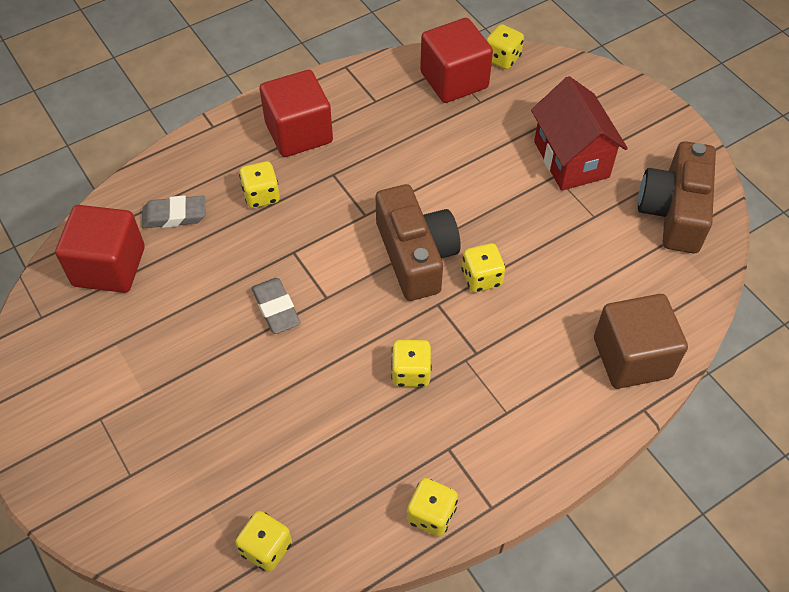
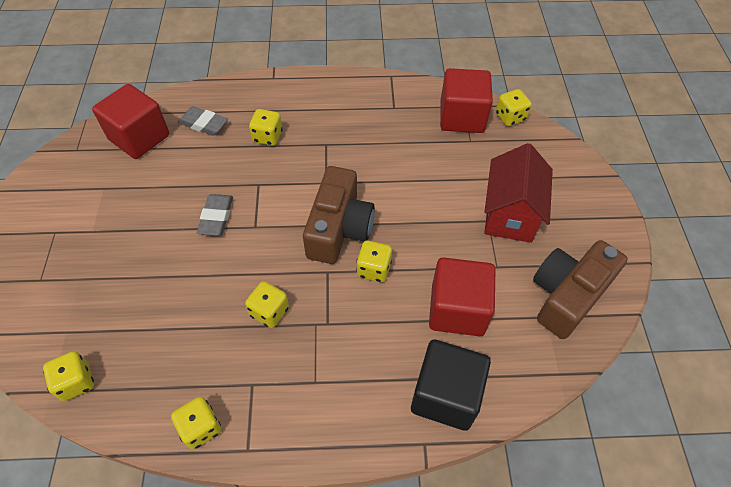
camera: 30 degrees right, 0 degrees up
(299, 133) = (325, 106): red cube -> red cube (457, 310)
(632, 357) = (445, 395): brown cube -> black cube

